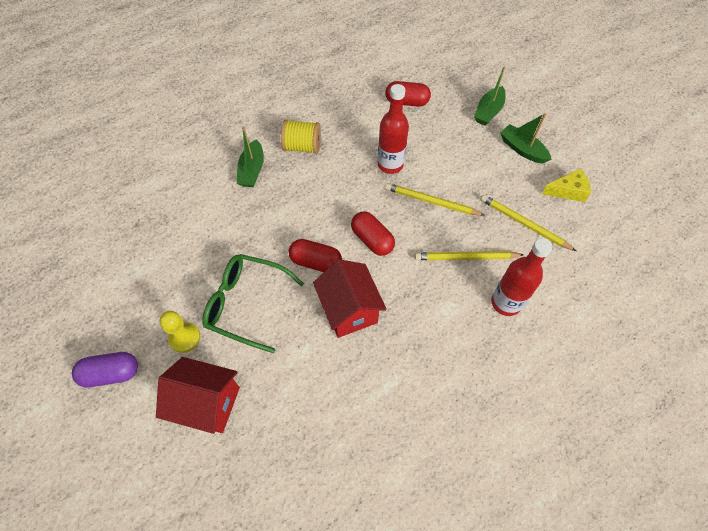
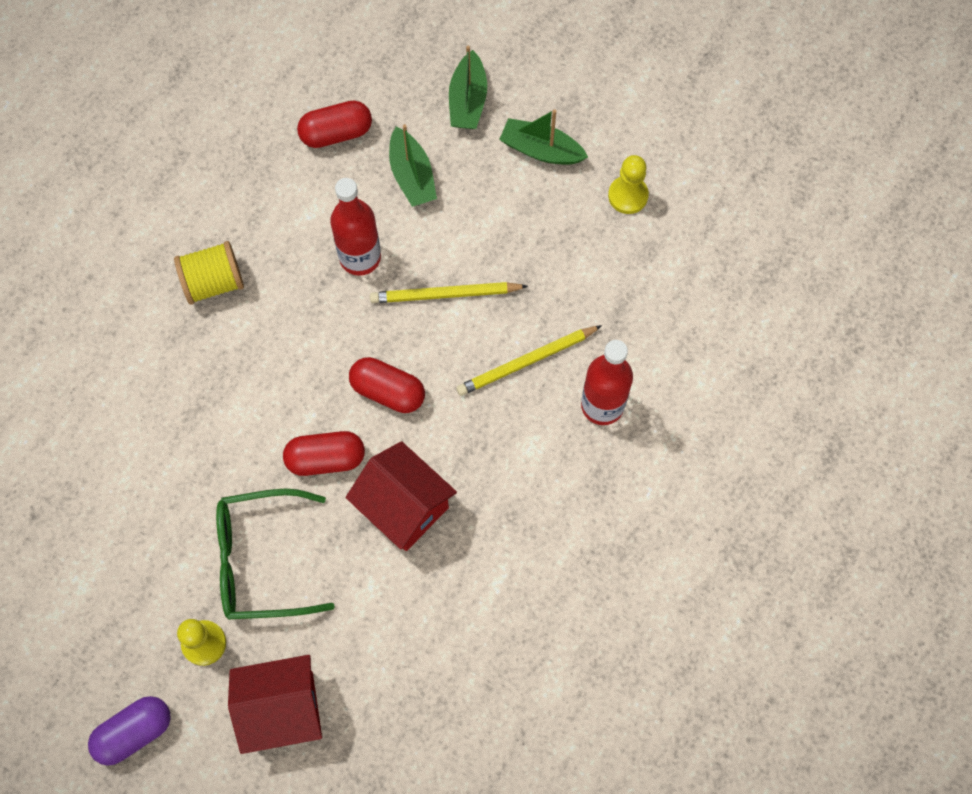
camera: 25 degrees left, 10 degrees up
(252, 170) = (158, 354): green boat -> green boat (412, 175)
(524, 224) = (585, 275): yellow pencil -> none
(567, 191) = (628, 196): yellow cheese -> yellow pawn

